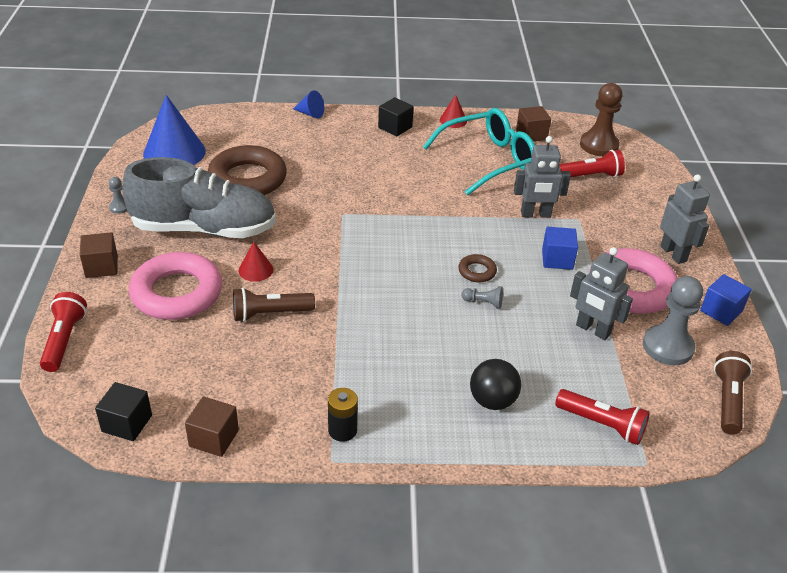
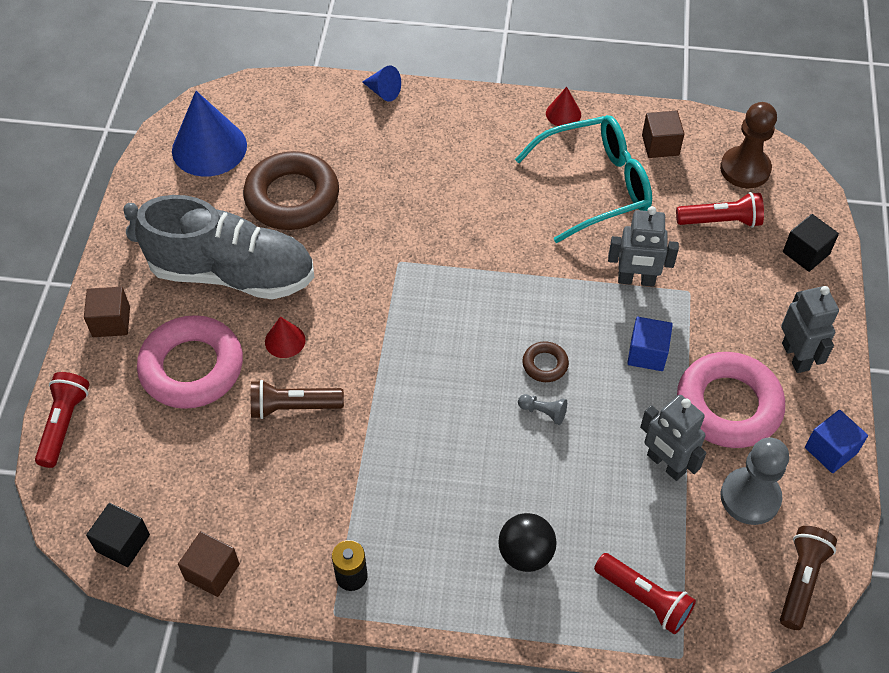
camera: 10 degrees right, 15 degrees up
(395, 127) = (486, 122): black cube -> black cube (806, 253)

